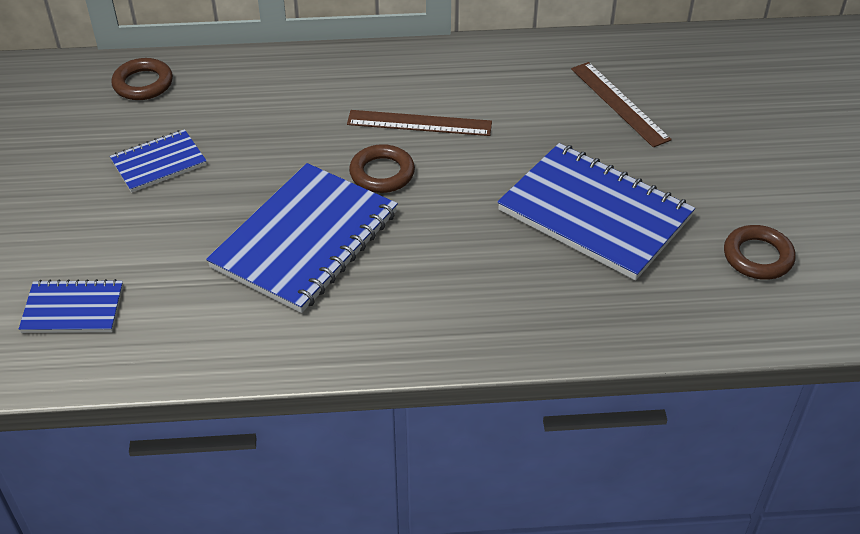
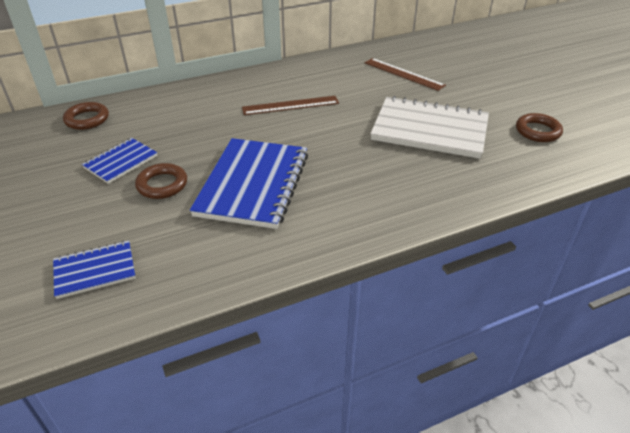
camera: 20 degrees left, 5 degrees down
(382, 173) = (283, 136): brown ring -> brown ring (162, 185)
(594, 214) = (429, 130): blue notebook -> white notebook

